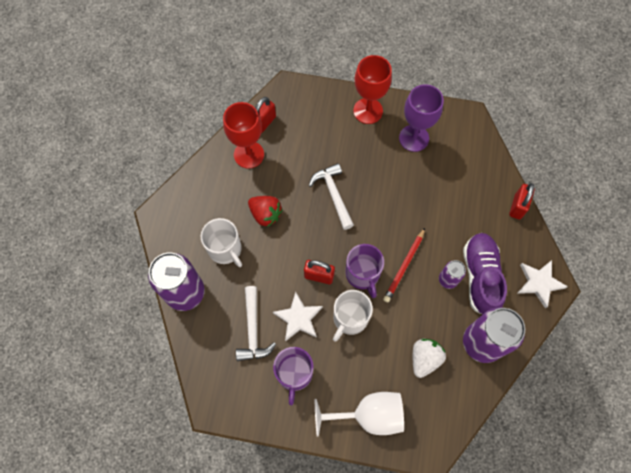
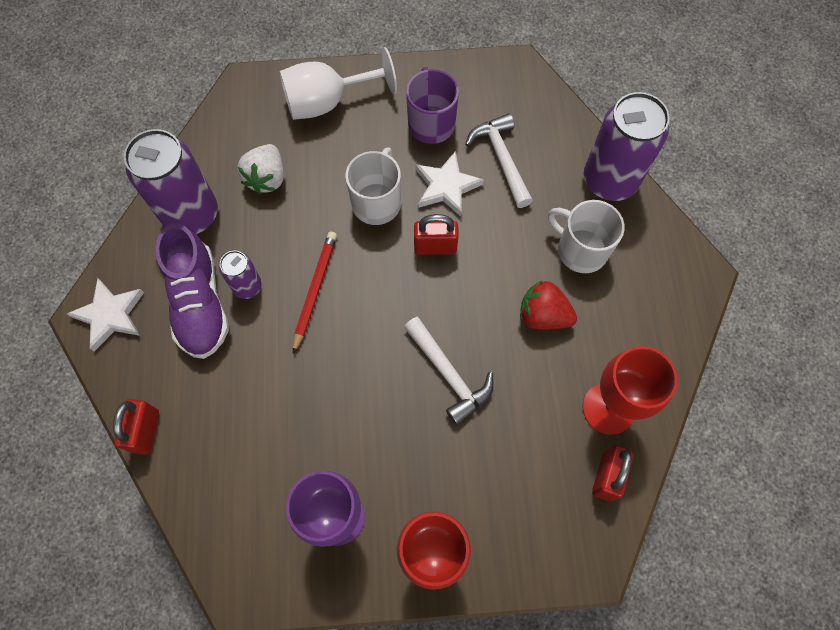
camera: 165 degrees right, 0 degrees up
(362, 274) = (373, 264): purple mug -> none

